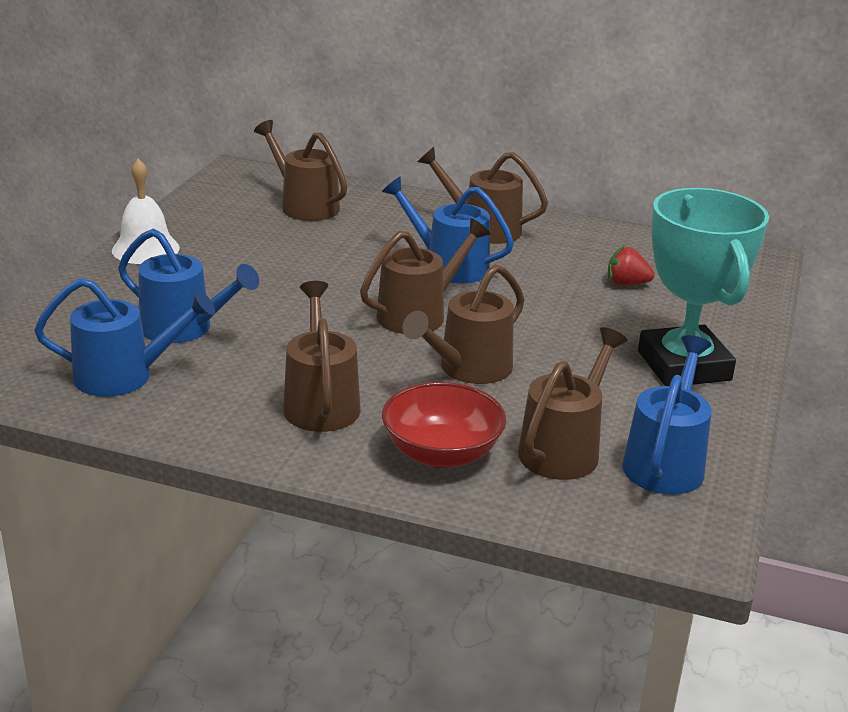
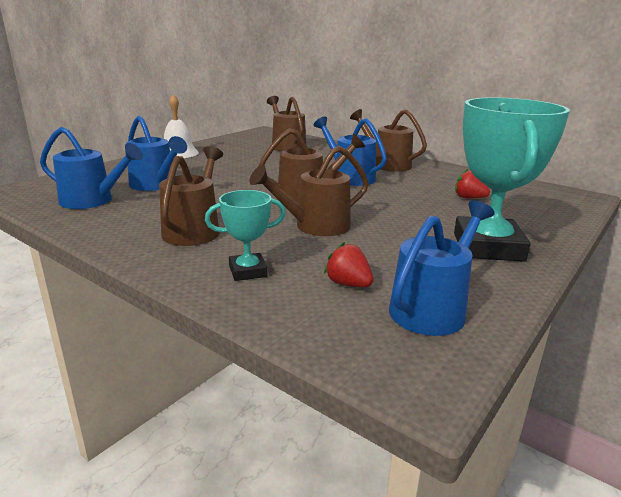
camera: 20 degrees right, 5 degrees down
(441, 453) = (248, 271): red bowl -> turquoise trophy
(564, 449) = (348, 284): brown watering can -> red strawberry

